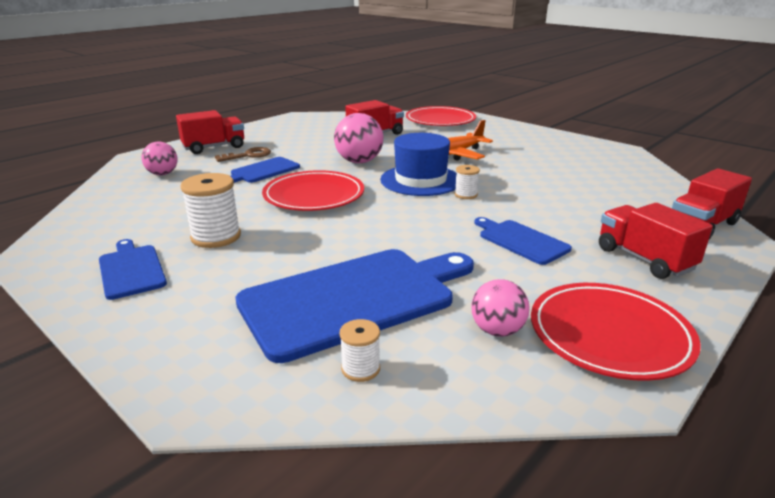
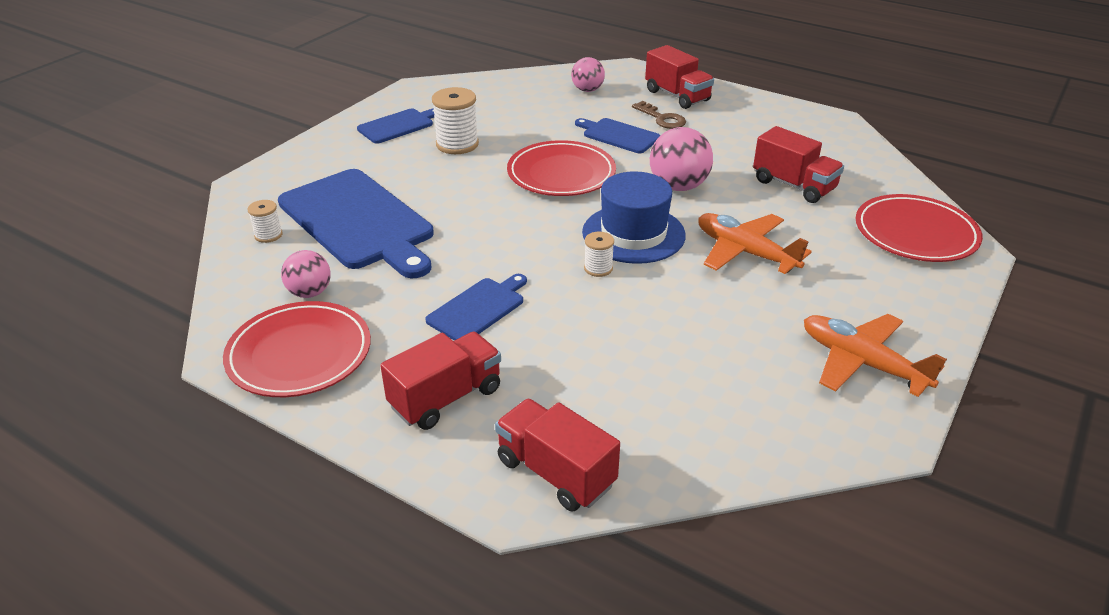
camera: 80 degrees right, 10 degrees up
(563, 146) = (861, 363): none -> orange plane

